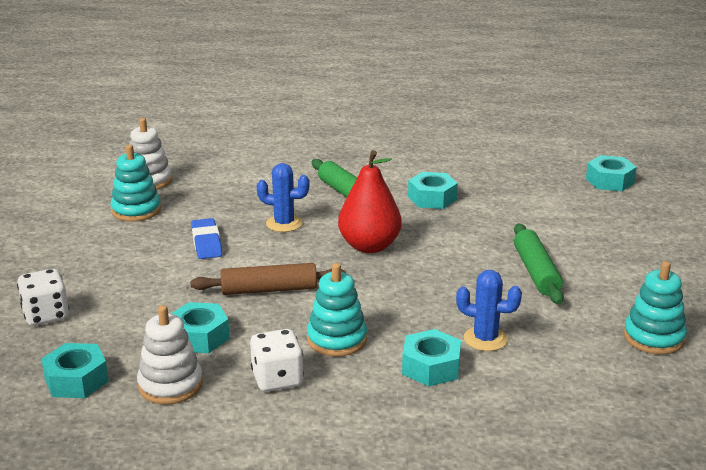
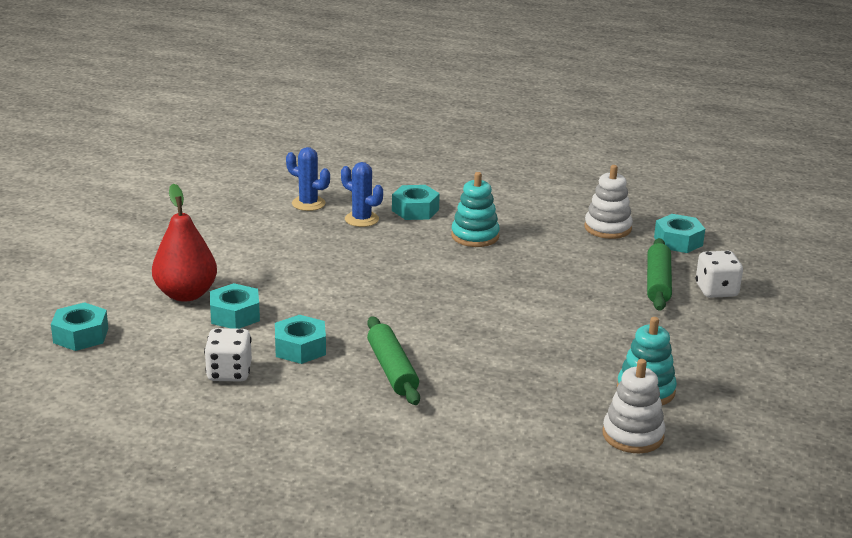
camera: 165 degrees left, 0 degrees up
(199, 337) = (583, 254): turquoise nut -> turquoise nut (235, 315)
(206, 243) = (568, 335): blue eraser -> none
(269, 289) = (517, 280): brown rolling pin -> none
(277, 379) = (529, 220): white dice -> white dice (229, 373)
(284, 223) = (480, 344): blue cactus -> blue cactus (308, 203)
(369, 246) = (405, 305): red pear -> red pear (186, 294)
(536, 272) = (272, 257): green rolling pin -> green rolling pin (658, 283)
(653, 337) = (237, 201): turquoise stacking toy -> none

